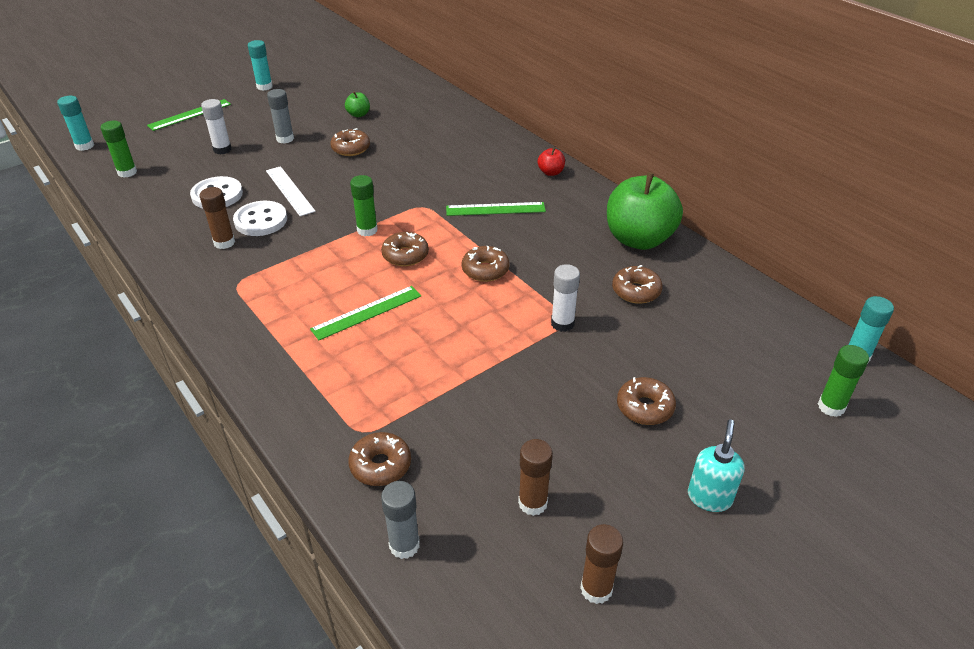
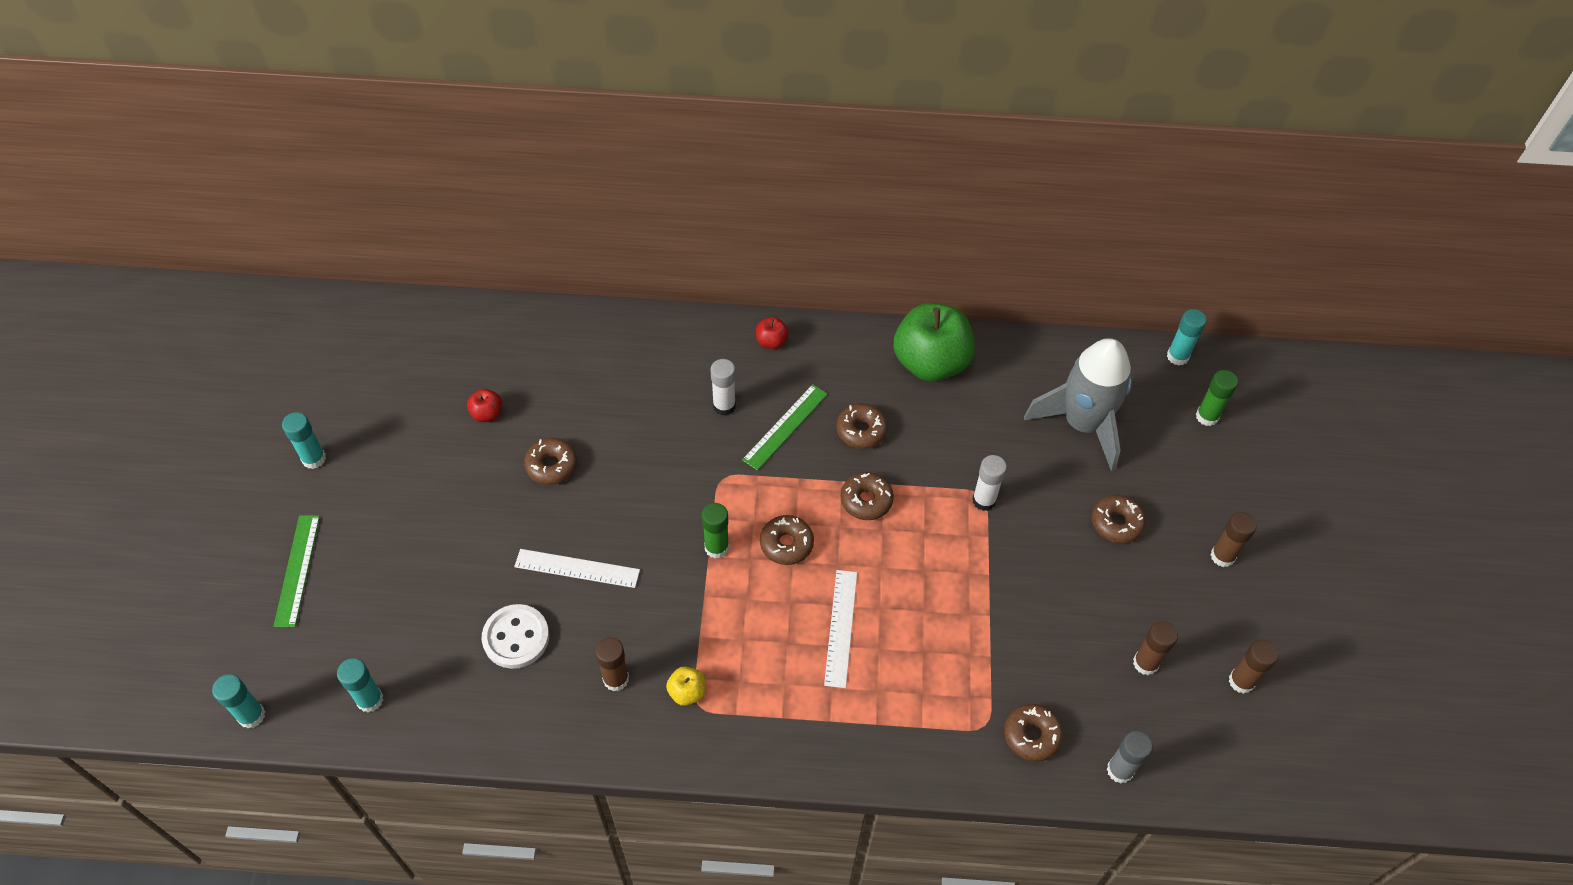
camera: 50 degrees left, 15 degrees up
(127, 172) = (370, 700): green glue stick -> turquoise glue stick
(222, 149) = (421, 581): white glue stick -> white glue stick (724, 406)
(243, 274) = (687, 692): none -> yellow apple
(261, 220) = (608, 625): white button -> none
(285, 139) = (464, 511): grey glue stick -> none
(358, 114) = (487, 414): green apple -> red apple
(367, 312) = (841, 627): green ruler -> white ruler
(636, 291) = (991, 421): brown donut -> brown donut (861, 431)
(706, 338) = (1082, 424): none -> grey rocket
(709, 497) = (1222, 556): turquoise soap dispenser -> brown glue stick

